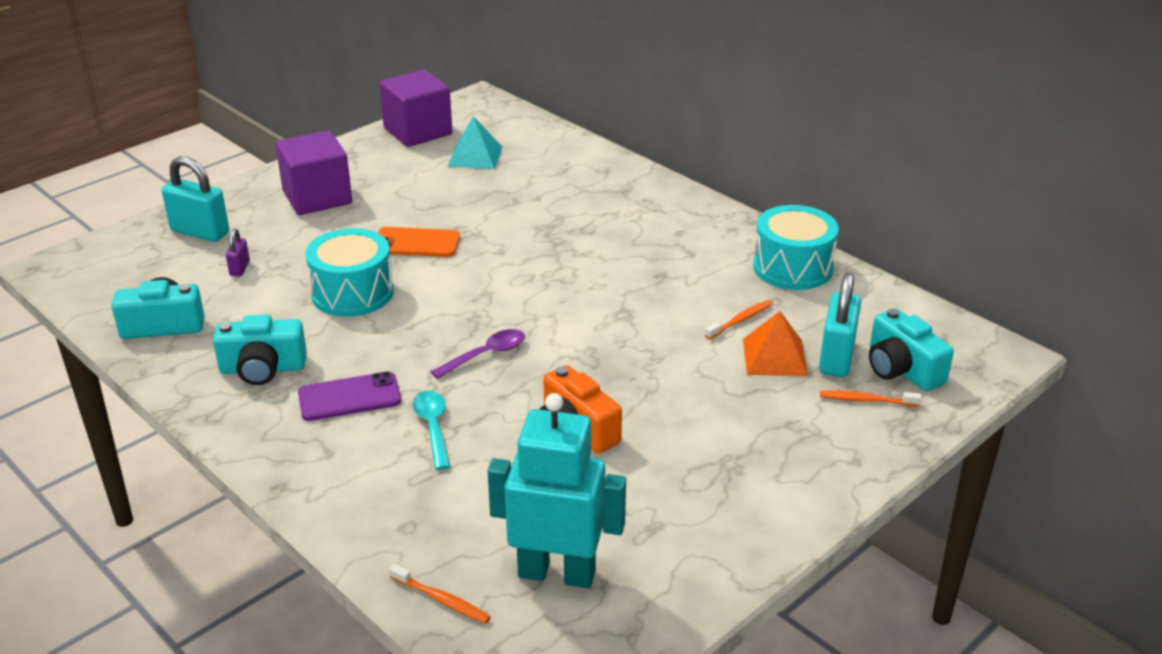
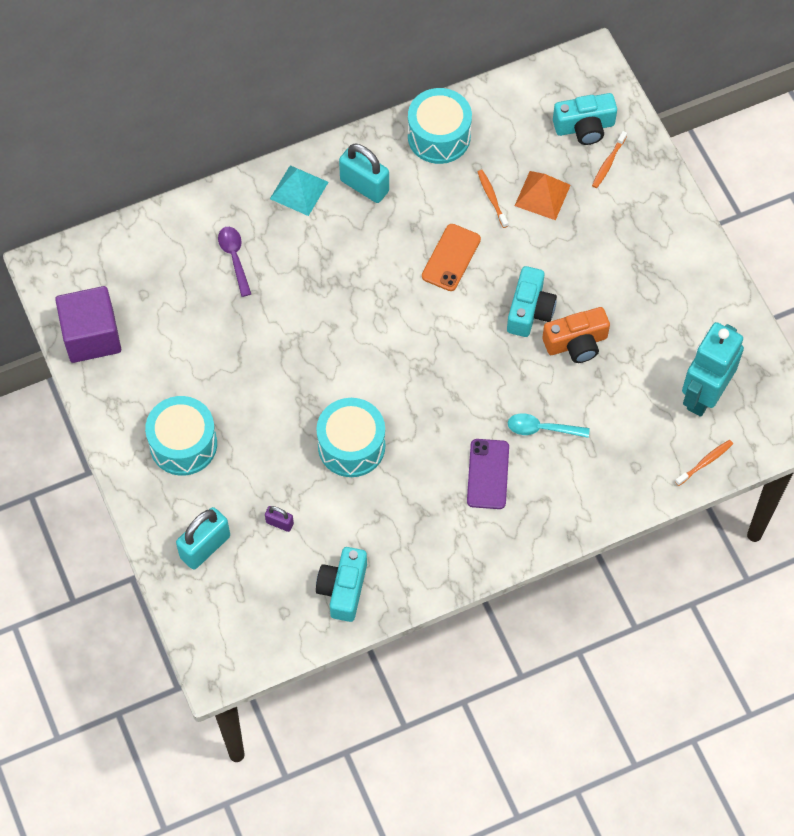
camera: 70 degrees left, 30 degrees up
(263, 369) = (430, 526): turquoise camera -> turquoise camera (529, 310)
(317, 197) = (183, 444): purple cube -> turquoise drum
(416, 243) = (294, 383): orange phone -> orange phone (451, 258)
(475, 156) = (163, 301): turquoise pyramid -> turquoise pyramid (299, 190)
(486, 355) = (470, 374): purple spoon -> purple spoon (234, 258)
(836, 358) = (557, 159): turquoise padlock -> turquoise padlock (364, 186)

